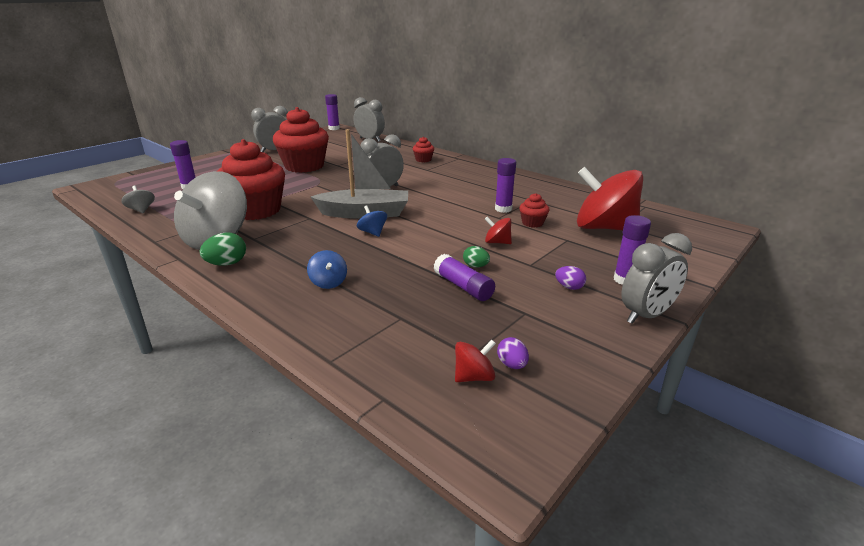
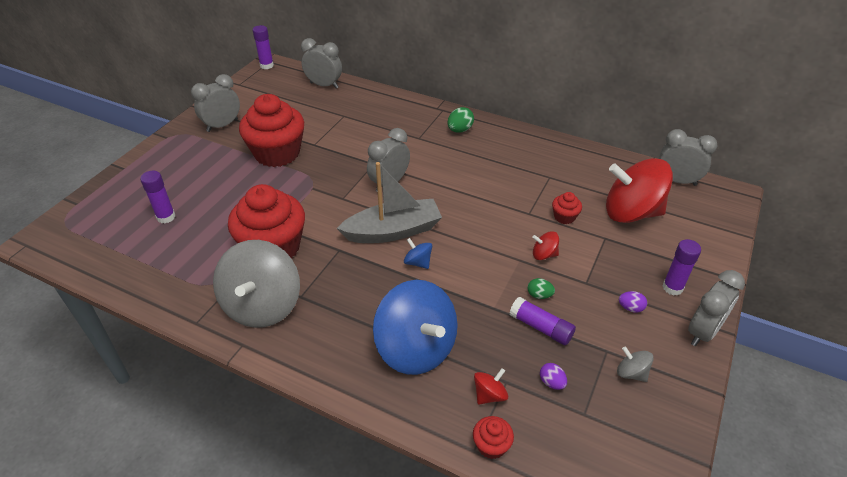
camera: 15 degrees left, 15 degrees up
(141, 210) = (140, 271): grey spinning top -> grey spinning top (631, 373)
(227, 264) = (299, 342): green egg -> green egg (460, 130)
(328, 282) = (416, 348): blue spinning top -> blue spinning top, size x2.40
(423, 160) = (406, 119): red cupcake -> red cupcake (491, 445)
(474, 377) = (597, 438): red spinning top -> red spinning top (489, 395)
(503, 209) = (528, 198): purple glue stick -> none
(512, 364) = (620, 417): purple egg -> purple egg (551, 382)
(663, 214) = (677, 181): none -> grey clock

